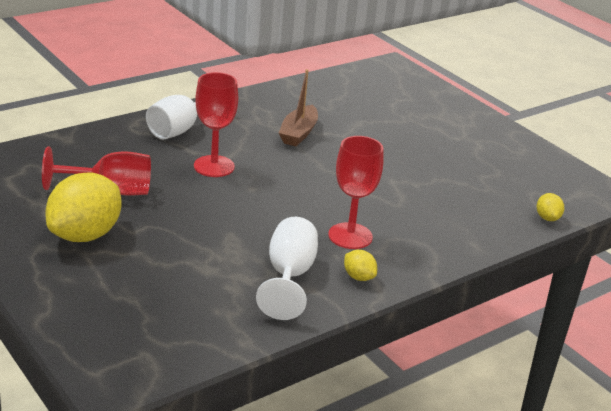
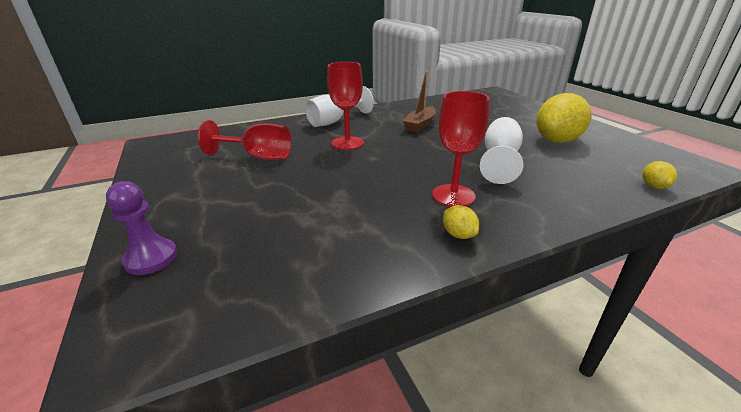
camera: 15 degrees right, 0 degrees up
(76, 313) = (151, 258): none -> purple pawn
(85, 235) = (215, 187): yellow lemon -> yellow lemon (557, 140)
(289, 276) = (385, 230): white goblet -> white goblet (499, 159)

